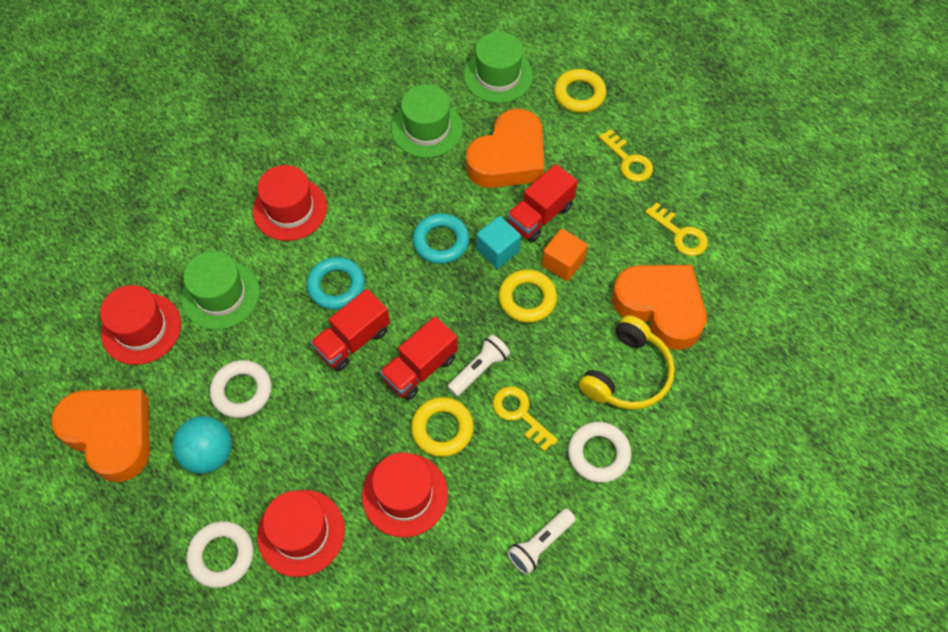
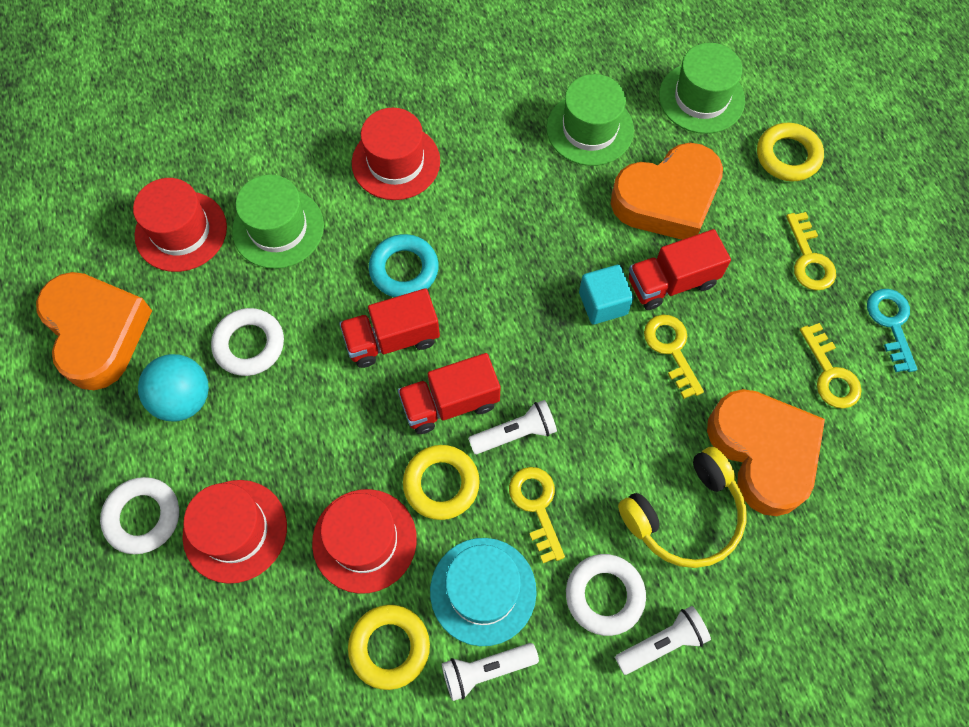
camera: 25 degrees right, 5 degrees up
(441, 241) = (543, 266): turquoise ring -> none
(510, 490) = (483, 591): none -> turquoise hat
(527, 299) = (609, 374): yellow ring -> yellow ring (389, 647)
(563, 263) = (671, 349): orange cube -> yellow key
(654, 468) = (662, 642): none -> white flashlight
(705, 183) = (891, 324): none -> turquoise key

